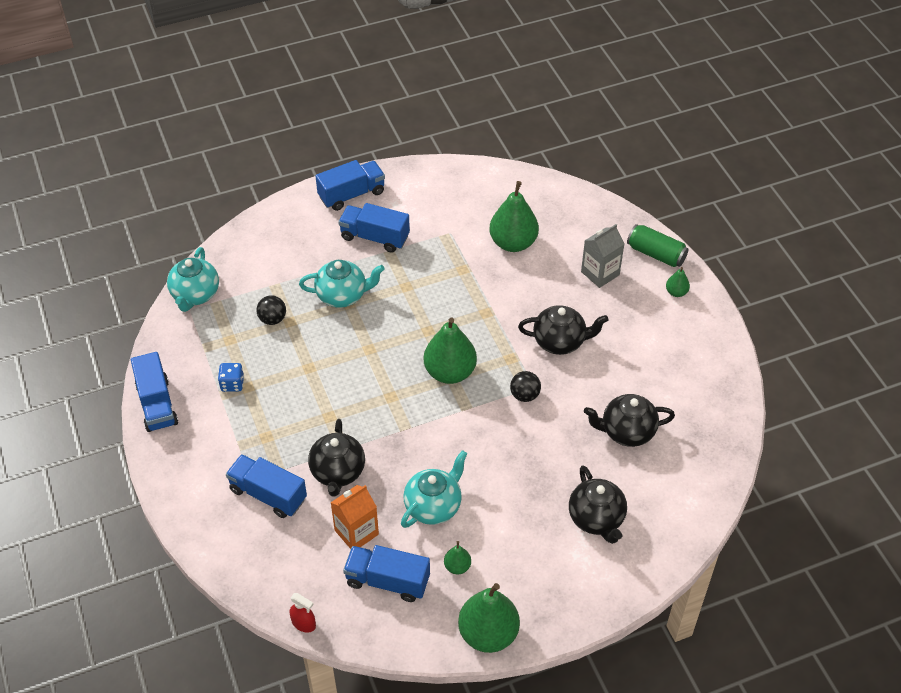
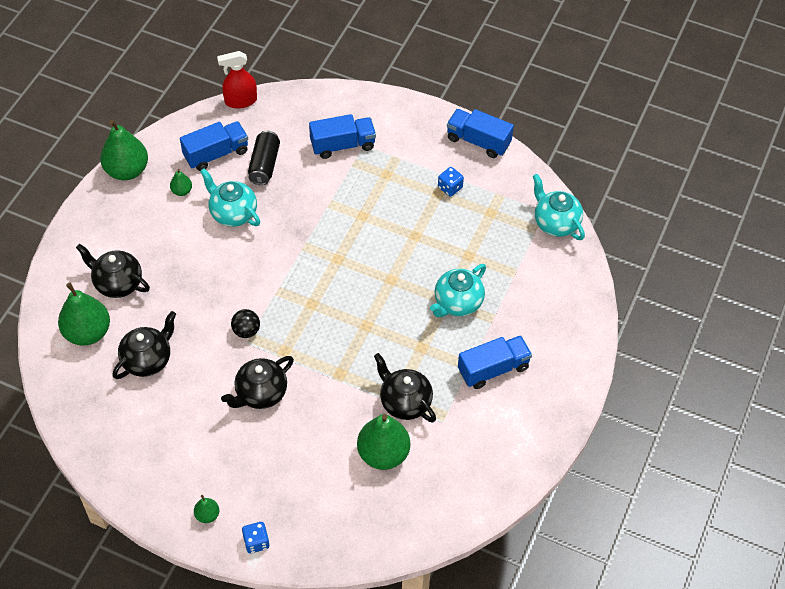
camera: 135 degrees right, 5 degrees up
(272, 319) = (482, 248): black ball -> none
(304, 623) = (240, 101): red spray bottle -> red spray bottle, size x1.63
(338, 472) = (316, 188): black teapot -> black teapot (404, 402)
(351, 194) = (557, 392): blue truck -> none
(356, 532) = (264, 165): orange carton -> black can
(434, 506) = (233, 213): turquoise teapot -> turquoise teapot turned 135 degrees clockwise
(450, 372) = (316, 307): green pear -> green pear (87, 332)
(600, 273) = (286, 482): grey carton -> none
(656, 254) = (256, 542): green can -> blue dice

